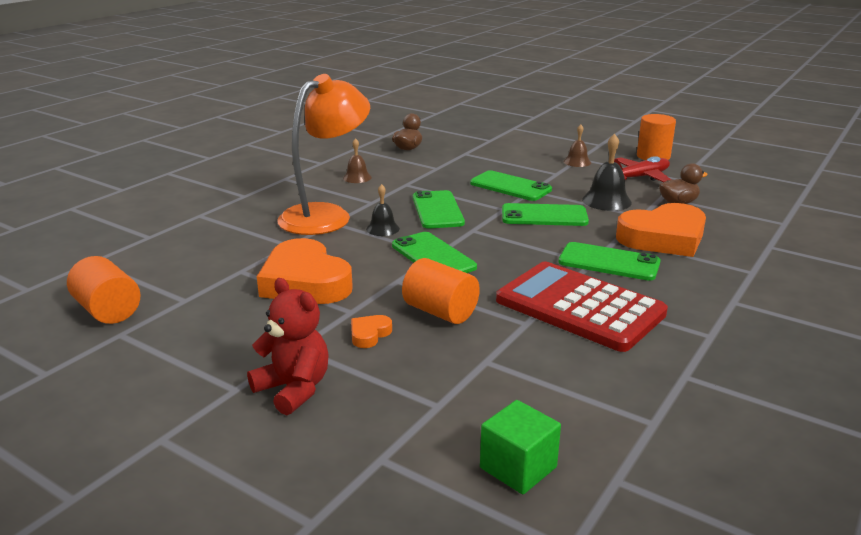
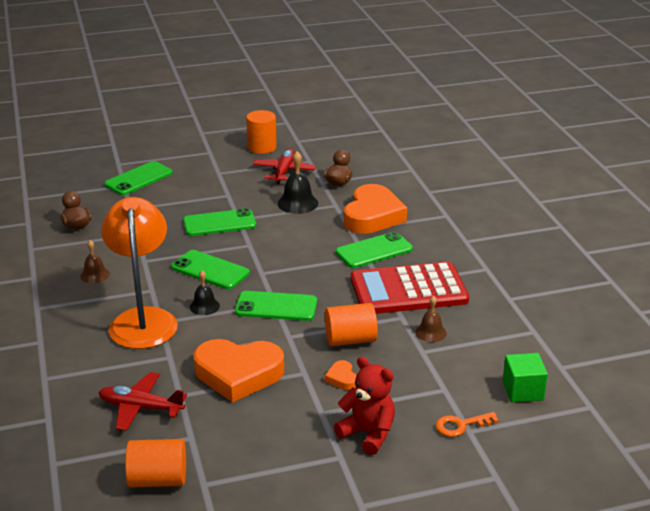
camera: 50 degrees left, 5 degrees up
(203, 263) = (140, 407): none -> red plane
(294, 389) = (368, 434): red teddy bear -> red teddy bear turned 45 degrees clockwise
(384, 447) = (461, 425): none -> orange key
(544, 216) = (283, 236): green phone -> green phone (139, 179)
(577, 162) = (223, 177): brown bell -> brown bell (431, 332)

